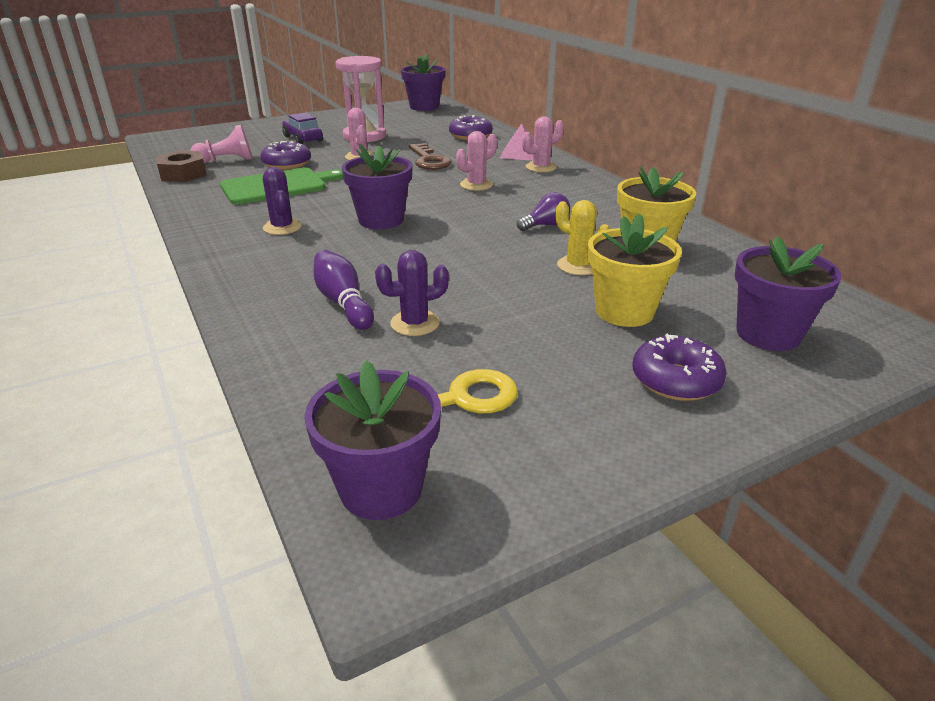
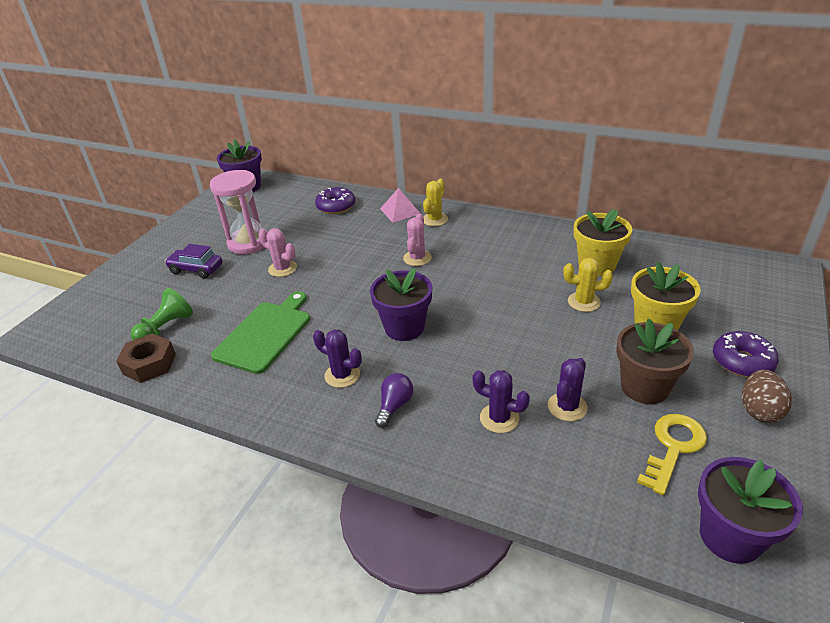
camera: 35 degrees left, 5 degrees up
(227, 161) = (166, 328): pink pawn -> green pawn
(287, 164) = (231, 305): purple donut -> none
(343, 302) = (499, 418): purple bowling pin -> purple cactus
(429, 160) = (344, 248): brown key -> none
(518, 346) = (644, 387): none -> brown flower pot
(541, 167) = (435, 219): pink cactus -> yellow cactus
(545, 225) = (516, 275): purple light bulb -> purple light bulb (394, 406)
(616, 424) = (759, 410): none -> brown egg
(768, 334) = (735, 302): purple flower pot -> none

